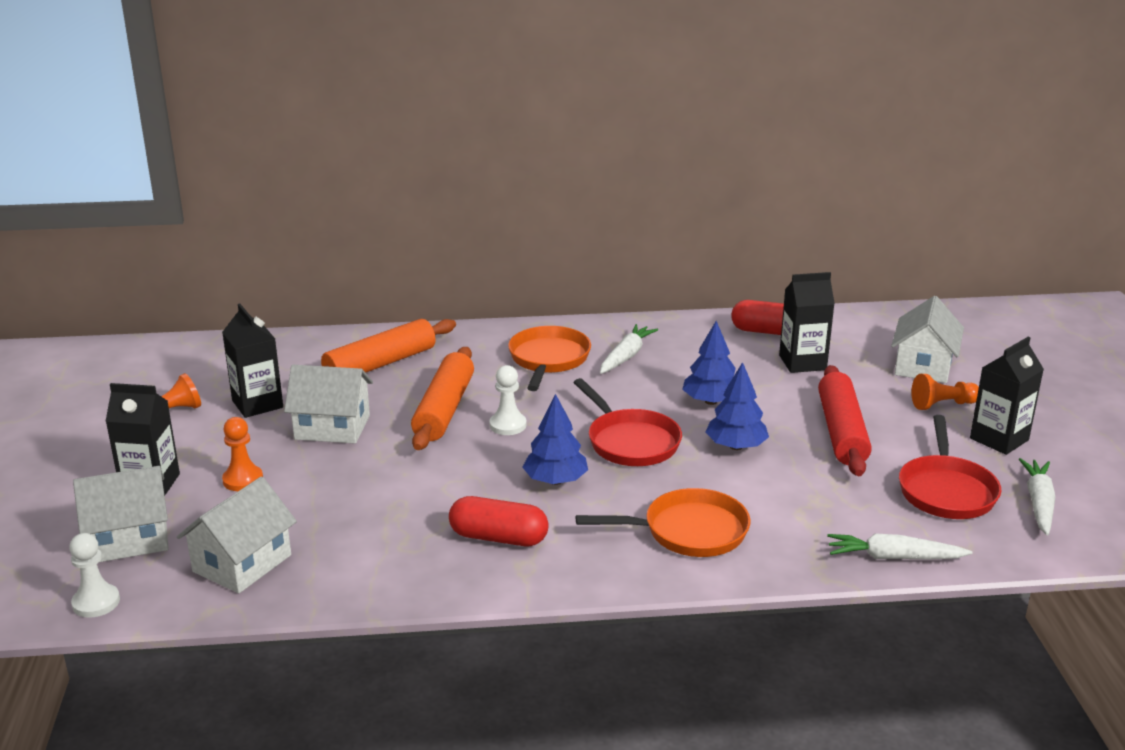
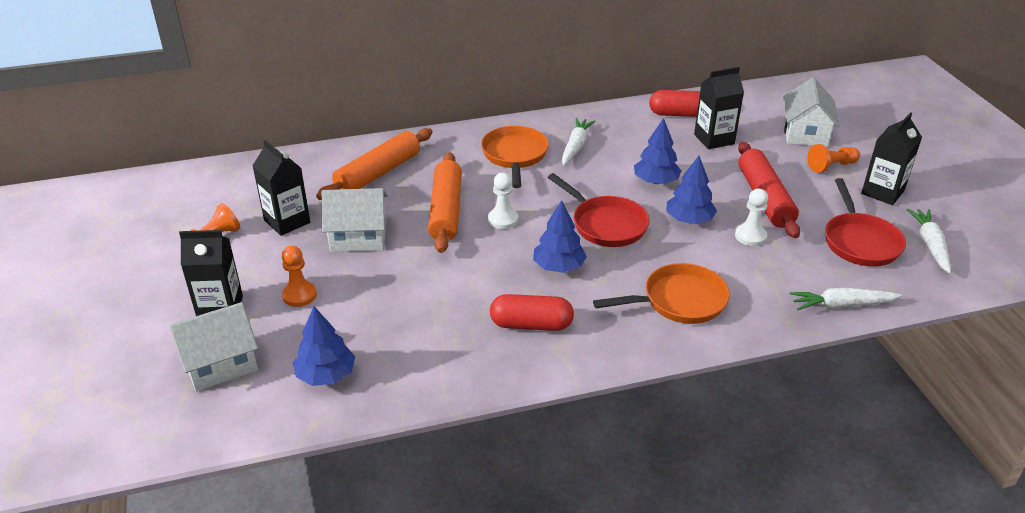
camera: 10 degrees left, 10 degrees up
(96, 602) = (212, 429): white pawn -> white pawn (750, 236)
(242, 563) = (326, 375): white house -> blue tree

